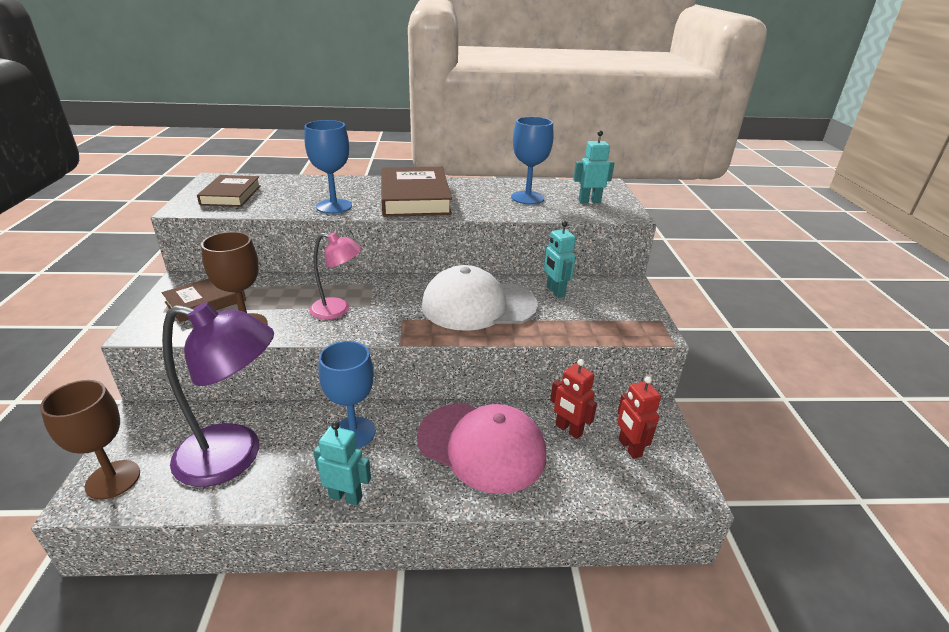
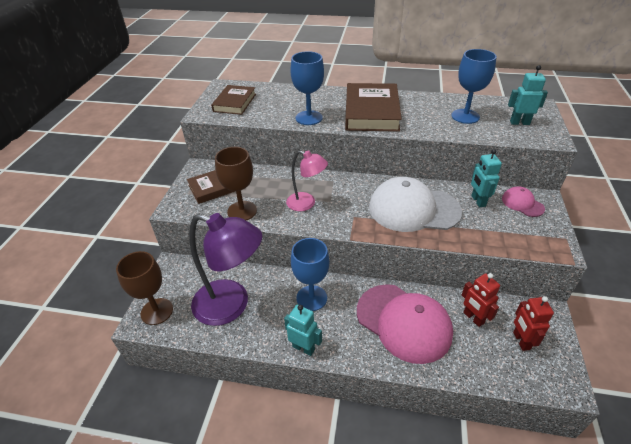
camera: 15 degrees right, 10 degrees up
(606, 290) = (522, 203): none -> pink cap

